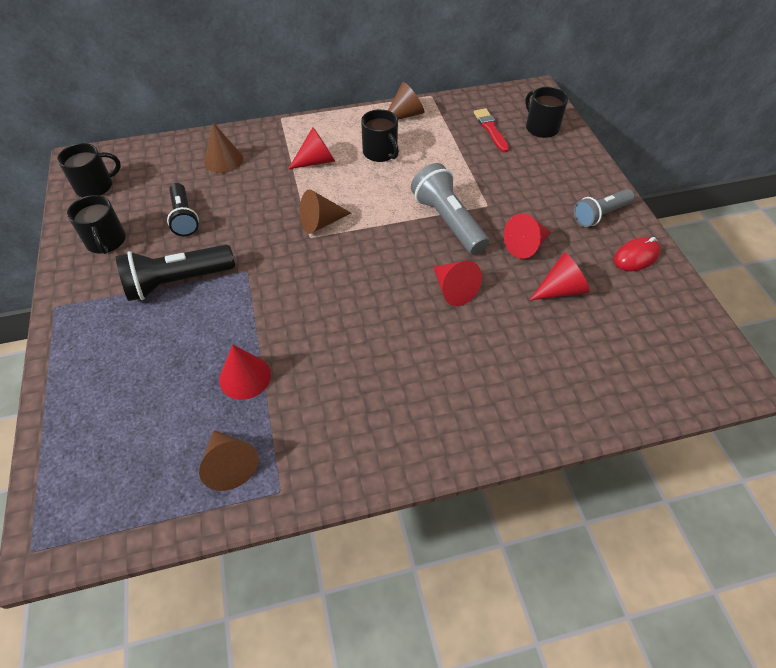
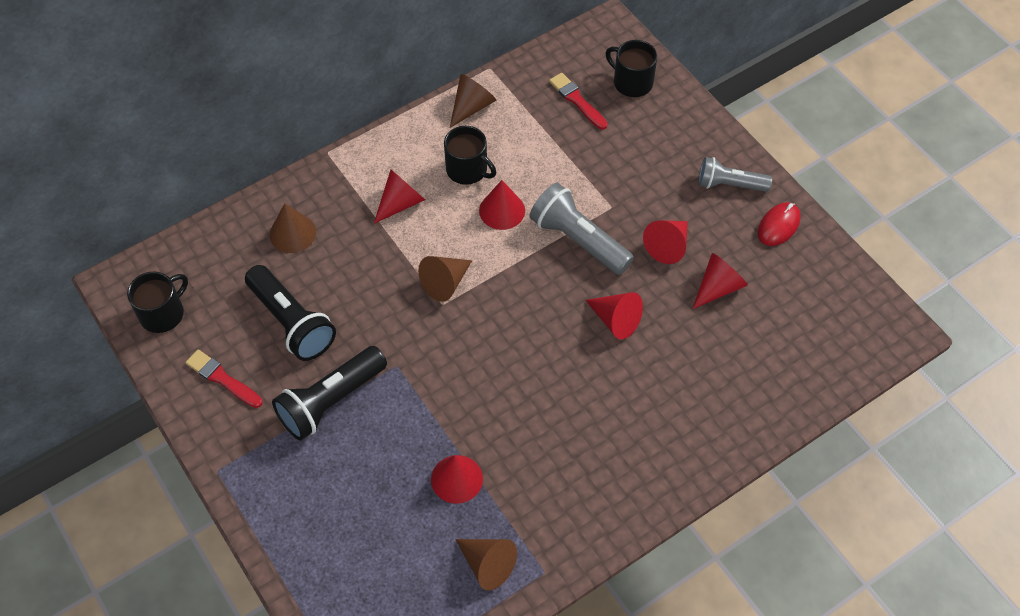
camera: 20 degrees left, 5 degrees up
(106, 241) = (222, 378): black mug -> red brush
(184, 217) = (291, 322): black flashlight -> black flashlight, size x1.50
(394, 185) = (502, 210): none -> red cone
(600, 215) = (729, 184): grey flashlight -> grey flashlight turned 60 degrees clockwise

